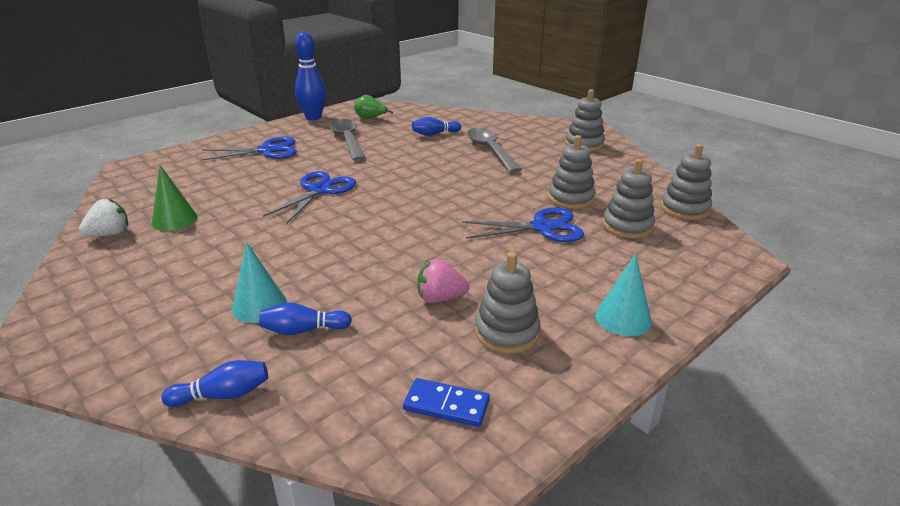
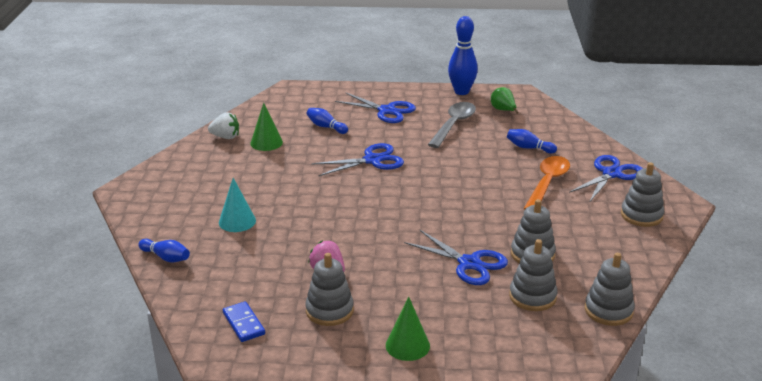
camera: 45 degrees right, 0 degrees up
(303, 330) = (238, 247): blue bowling pin -> blue bowling pin (326, 127)
(490, 150) = (547, 183): grey spoon -> orange spoon
(519, 129) = (611, 174): none -> blue scissors
(623, 318) = (407, 345): turquoise cone -> green cone

